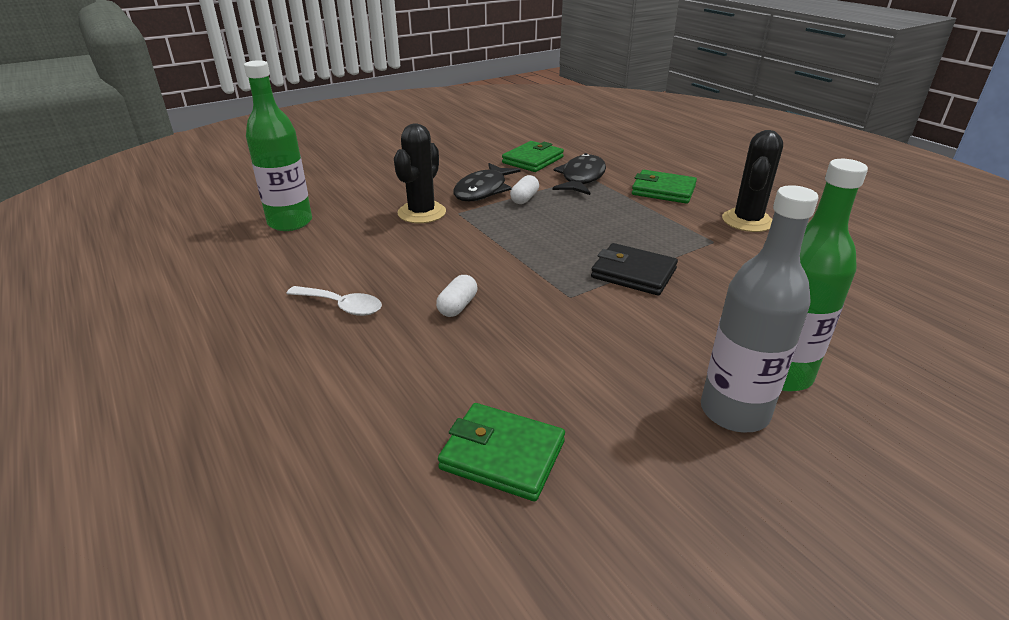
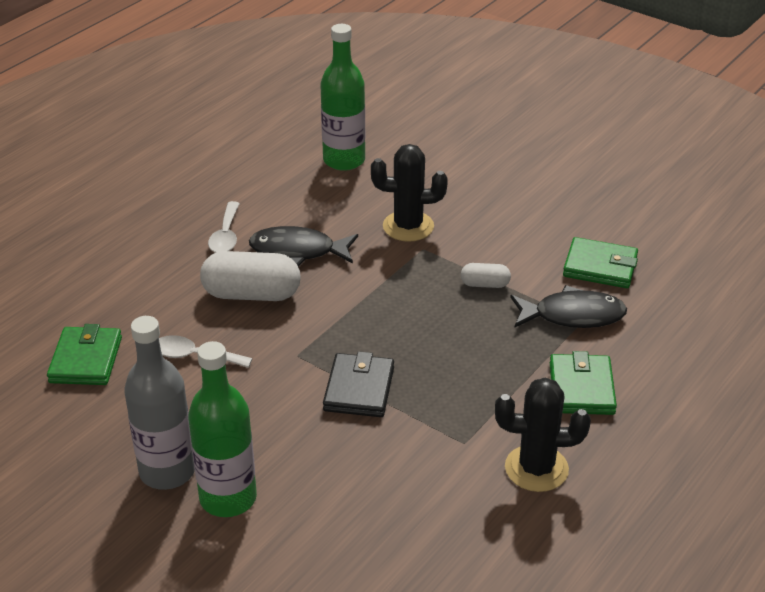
camera: 70 degrees right, 5 degrees up
(457, 306) = (251, 294): white capsule -> white capsule, size x1.98
(483, 190) = (487, 251): black fish -> black fish (298, 251)
(540, 360) = (194, 356): none -> white spoon

